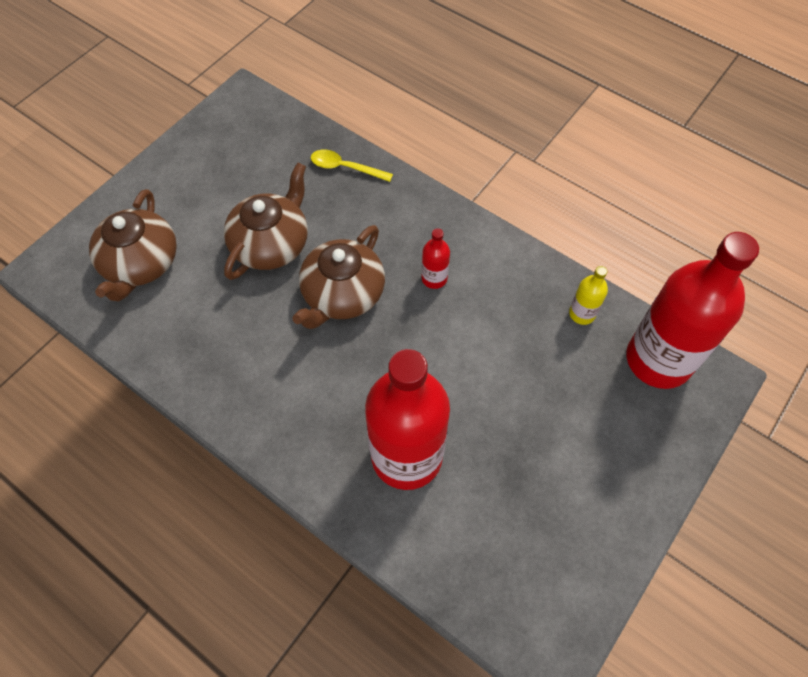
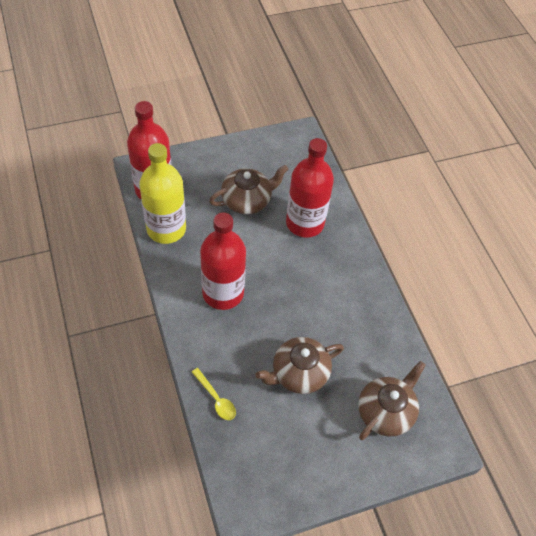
camera: 150 degrees left, 5 degrees down
(342, 295) = (279, 315): brown teapot -> brown teapot (247, 200)
(434, 278) = (223, 293): red bottle -> red bottle, size x2.42
(582, 314) = (166, 229): yellow bottle -> yellow bottle, size x2.42

